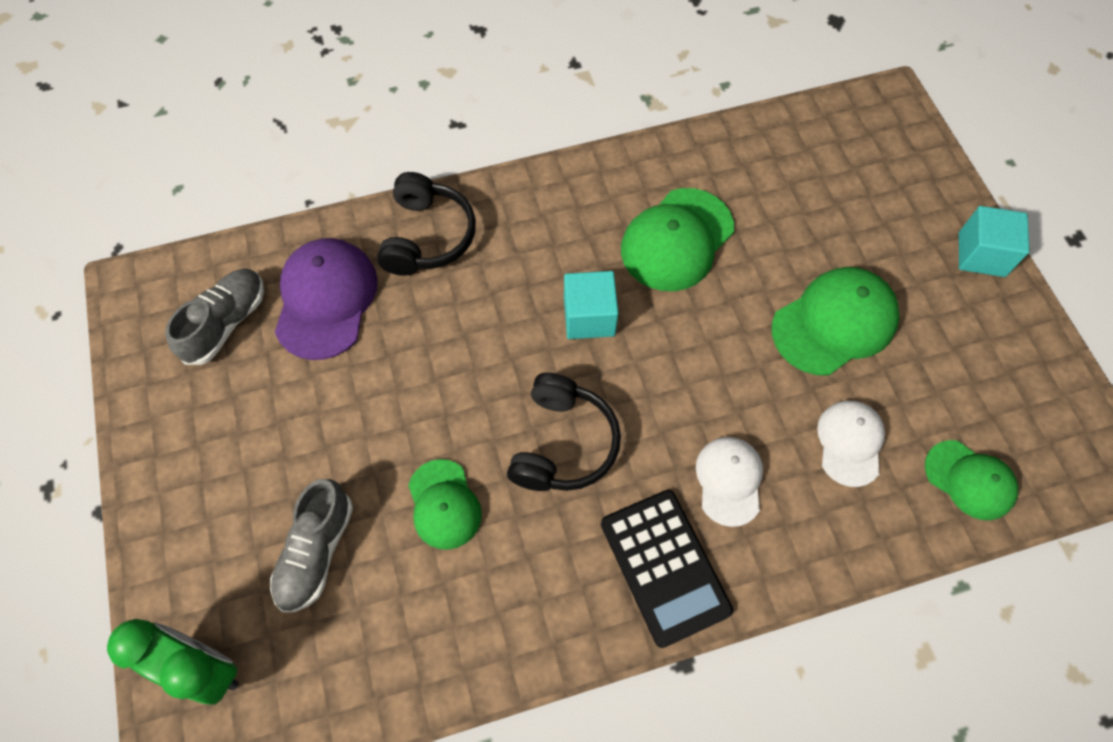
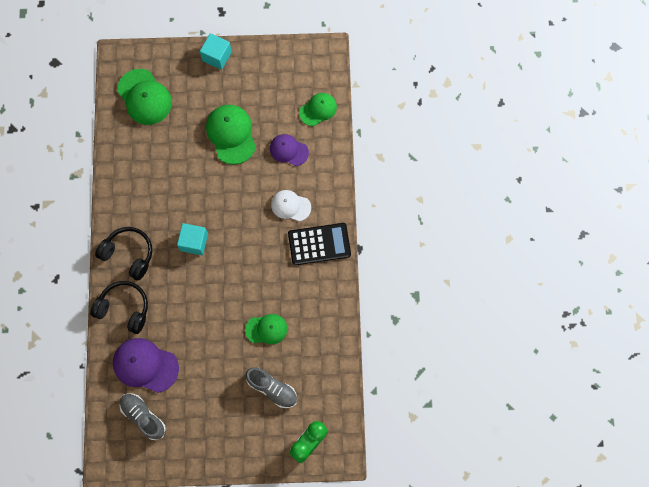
camera: 75 degrees left, 10 degrees up
(562, 443) = (253, 271): black headphones -> black headphones (128, 254)
(676, 240) = (165, 189): green cap -> green cap (144, 97)
(850, 443) = (288, 150): white cap -> purple cap

